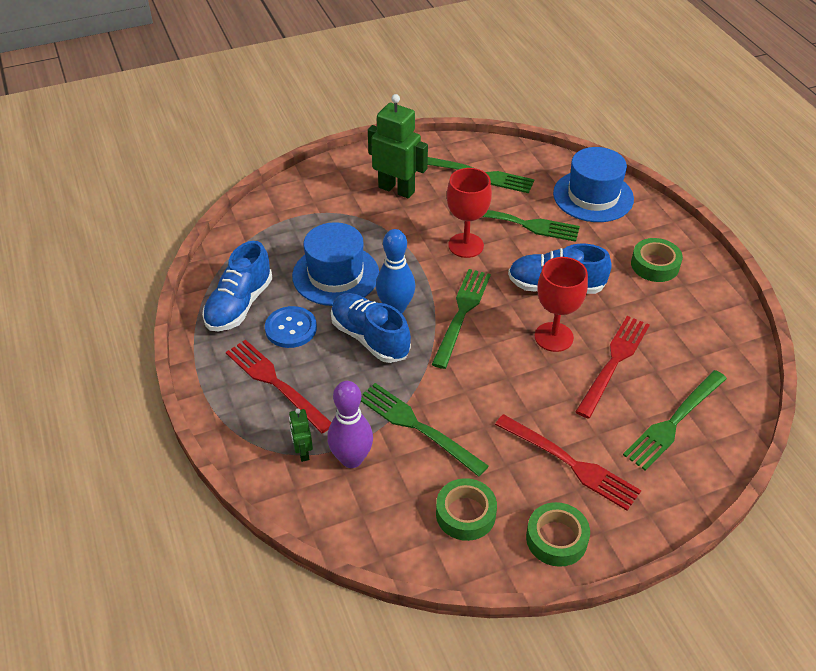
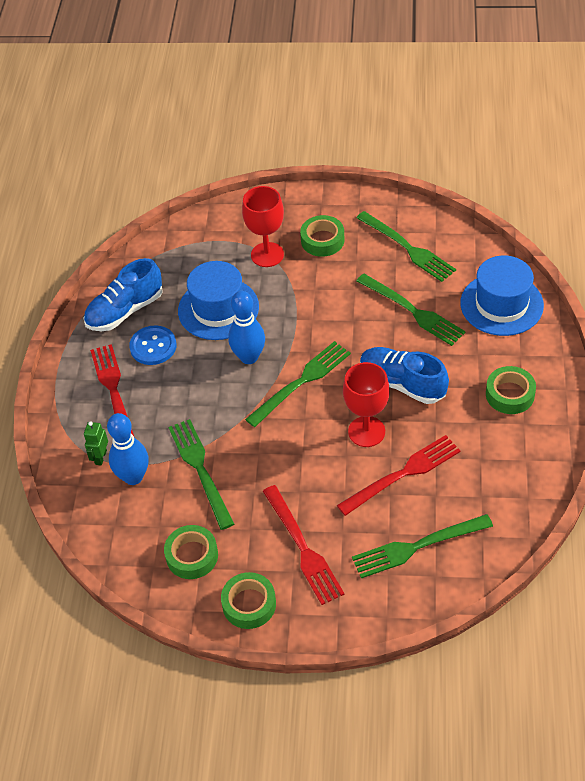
camera: 30 degrees right, 5 degrees up
(351, 459) = (133, 477): purple bowling pin -> blue bowling pin
(370, 338) = (211, 377): blue shoe -> none
(396, 189) = (322, 240): green robot -> green tape
(466, 245) = (348, 317): red goblet -> red goblet (267, 255)

